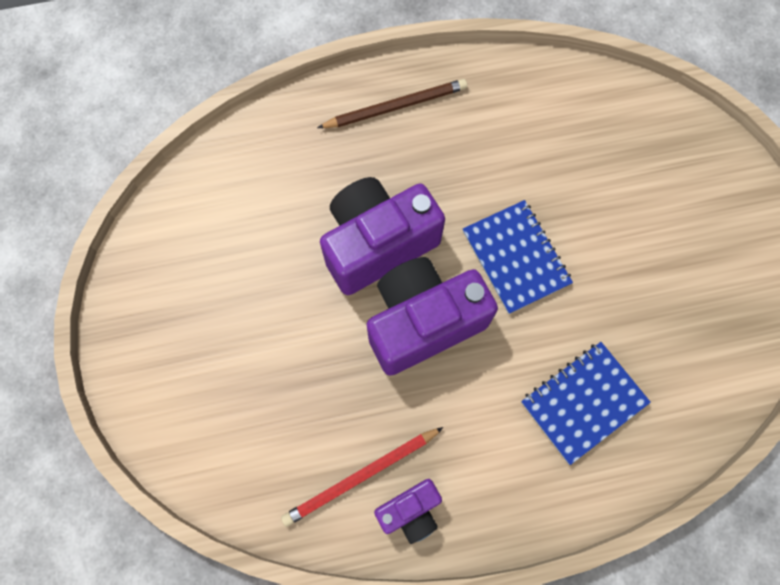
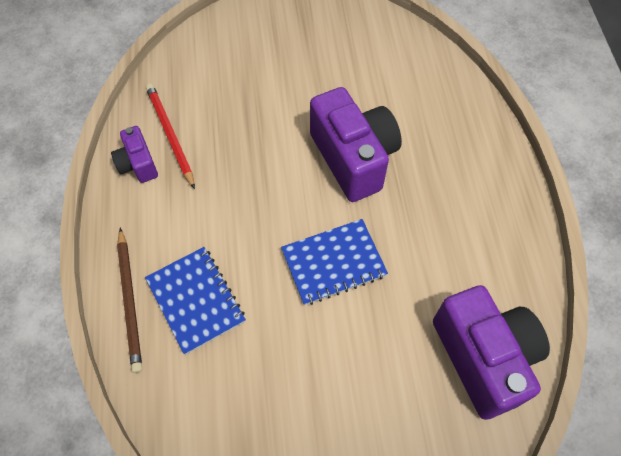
camera: 95 degrees right, 10 degrees down
(395, 106) = (485, 181): brown pencil -> brown pencil (130, 301)
(423, 322) = (283, 185): purple camera -> purple camera (483, 357)

